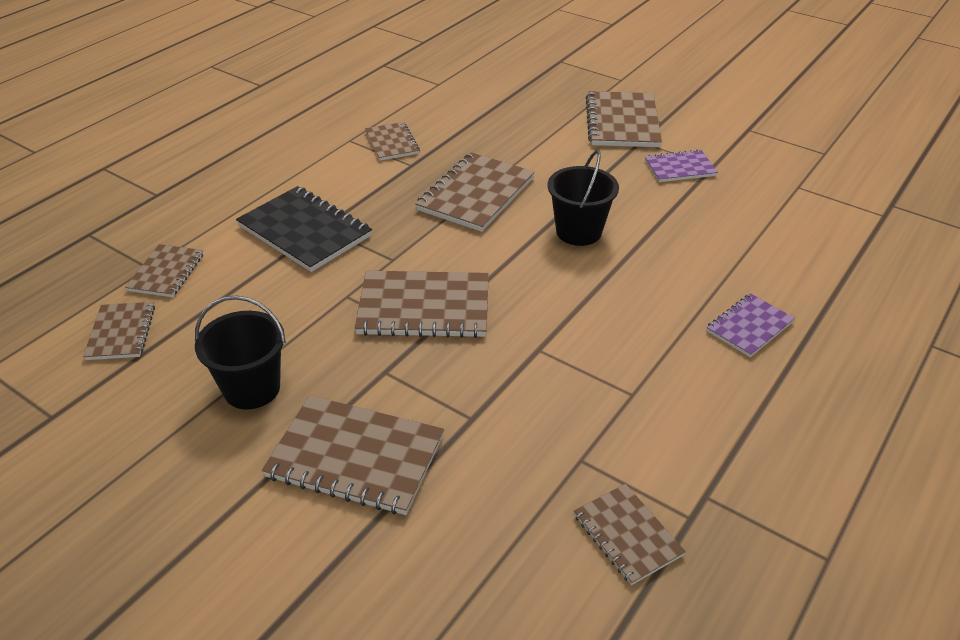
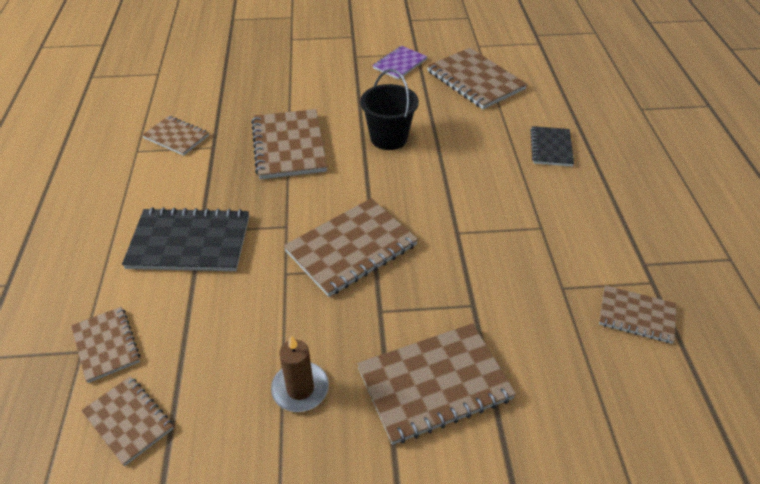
camera: 40 degrees left, 5 degrees up
(252, 388) = (300, 389): black bucket -> brown candle
(622, 122) = (328, 47): brown notebook -> brown notebook (475, 80)
(749, 327) = (551, 148): purple notebook -> black notebook

